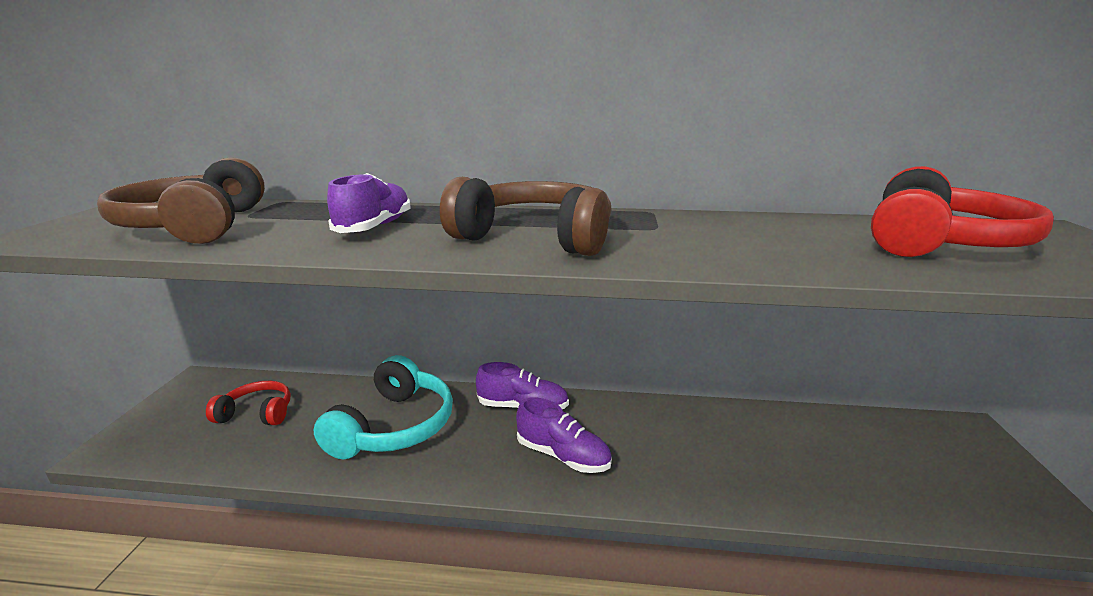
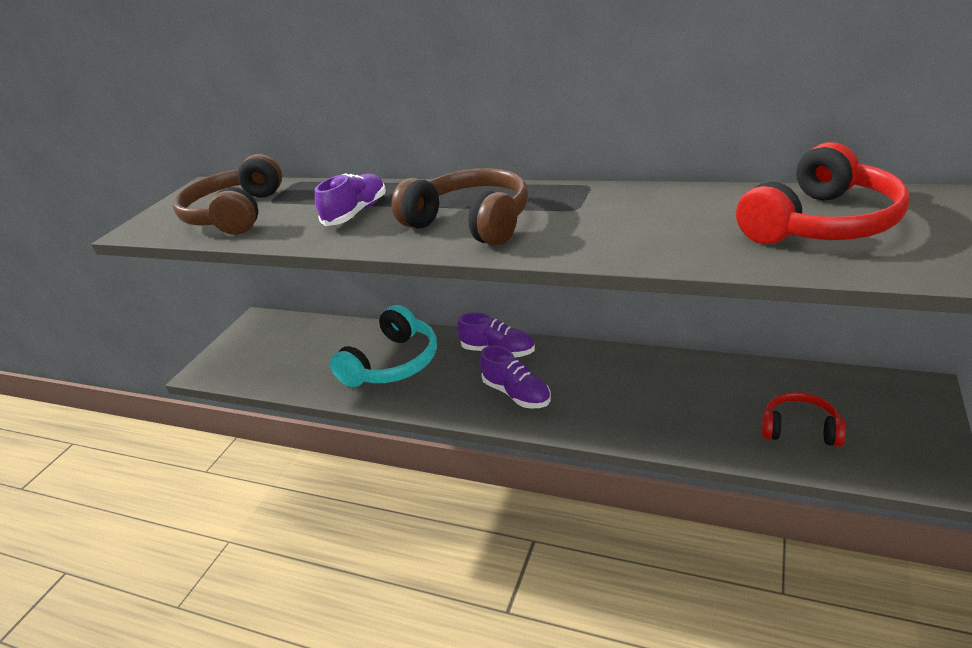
camera: 20 degrees right, 10 degrees up
(257, 413) = (296, 348): red headphones -> red headphones (800, 429)

